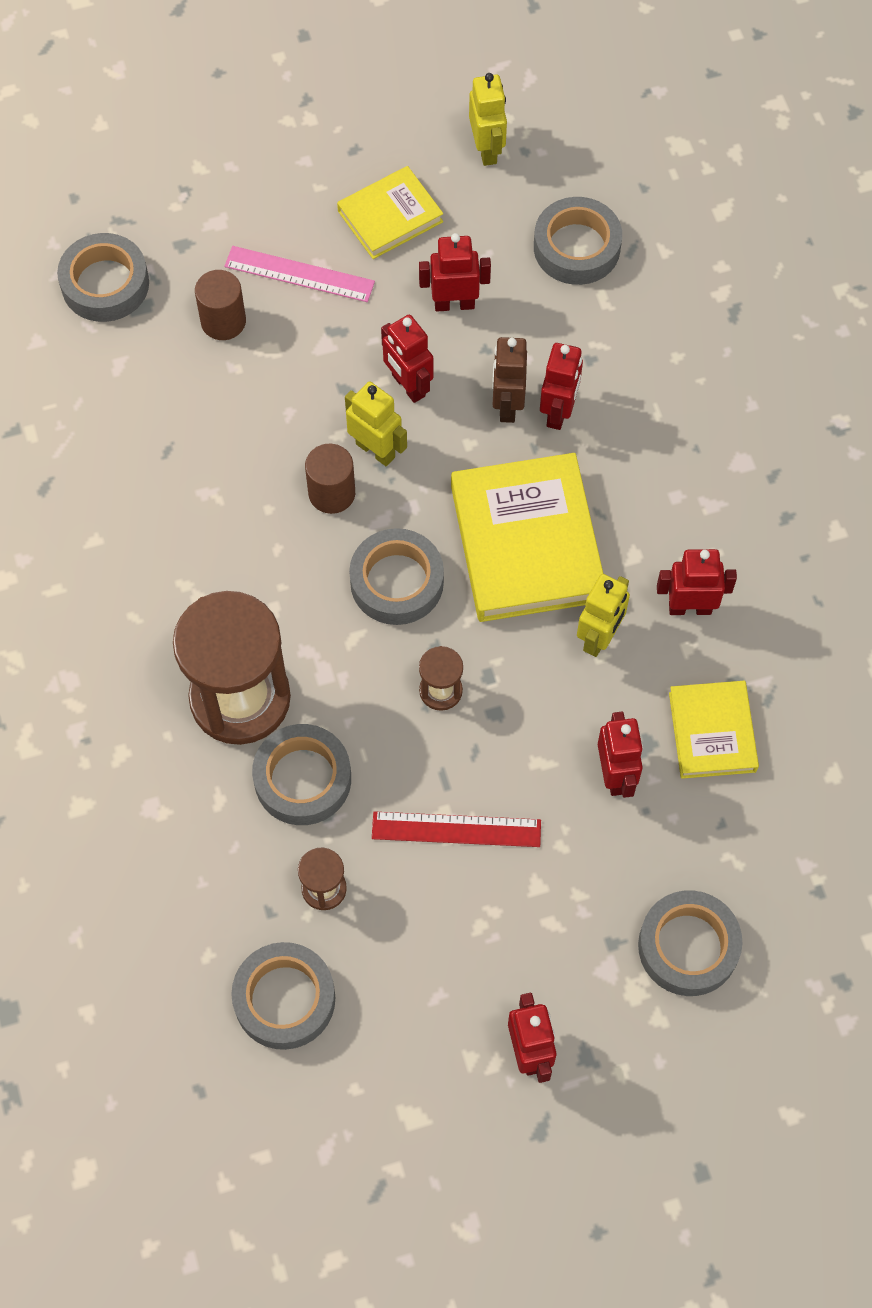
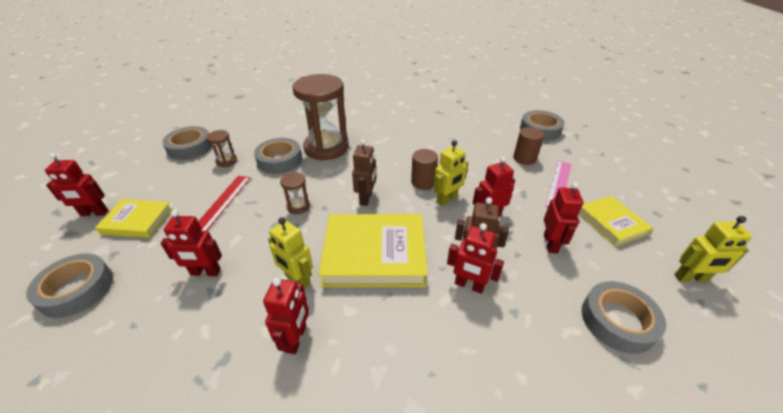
camera: 100 degrees right, 25 degrees down
(397, 582) = (366, 198): grey tape -> brown robot
(712, 732) = (197, 333): yellow book -> yellow book (137, 221)

